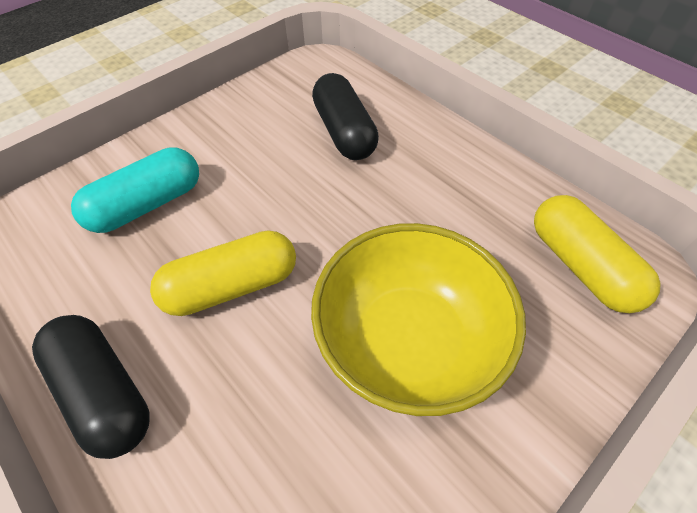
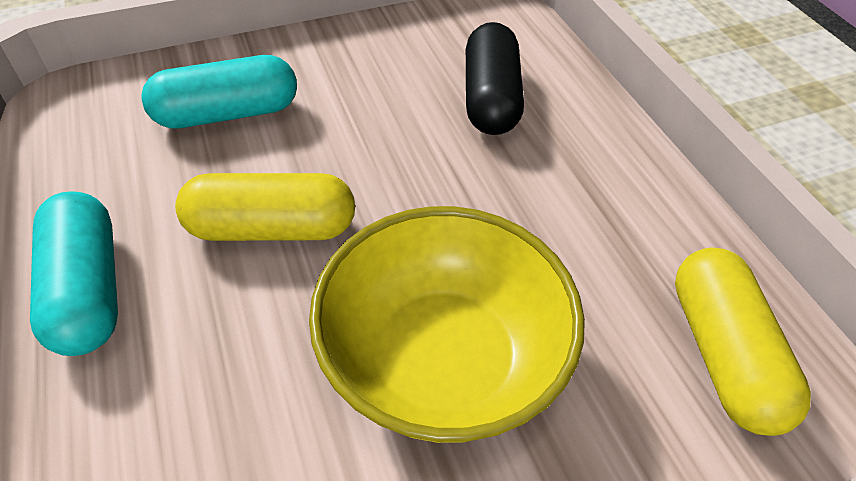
camera: 20 degrees right, 5 degrees down
(104, 392) = (88, 289): black capsule -> turquoise capsule

